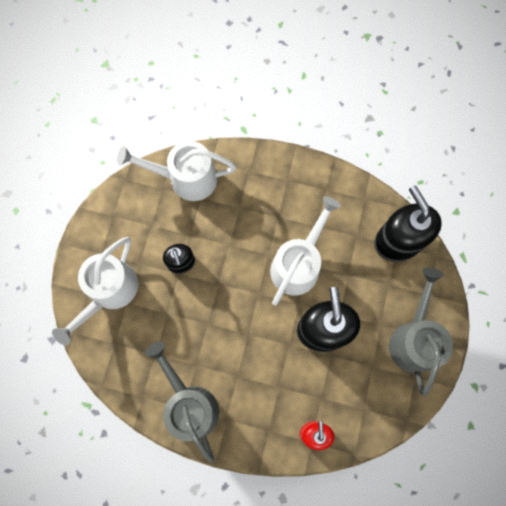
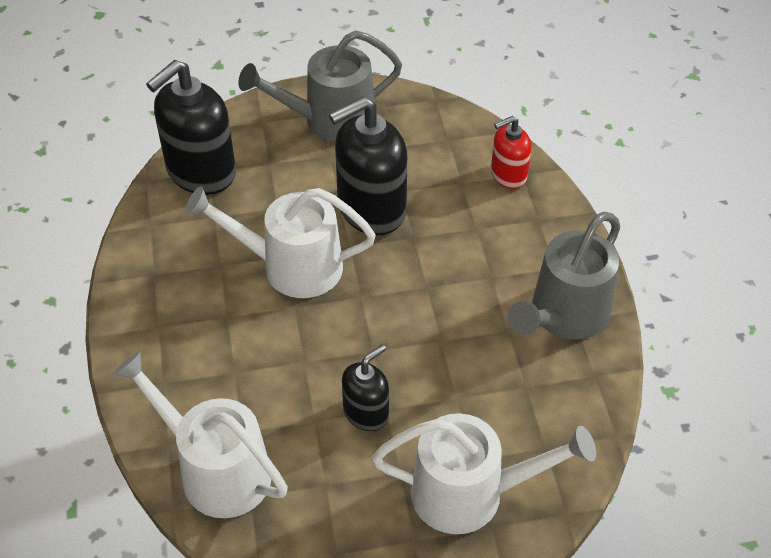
camera: 115 degrees left, 25 degrees down
(186, 179) = (215, 469): white watering can -> white watering can turned 150 degrees clockwise

